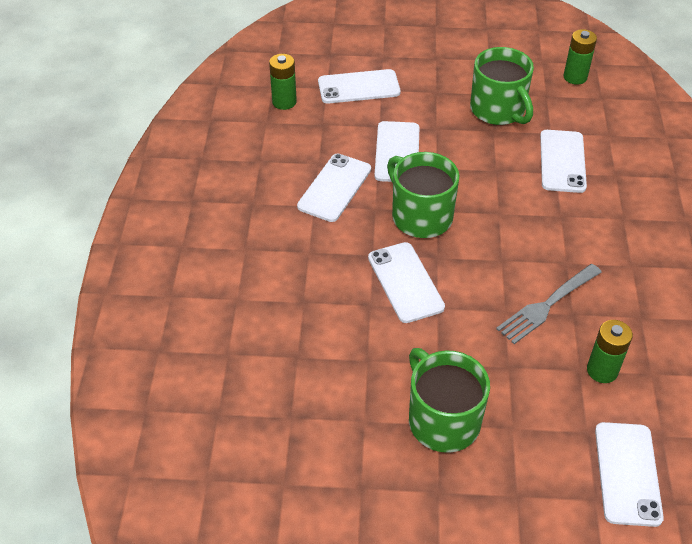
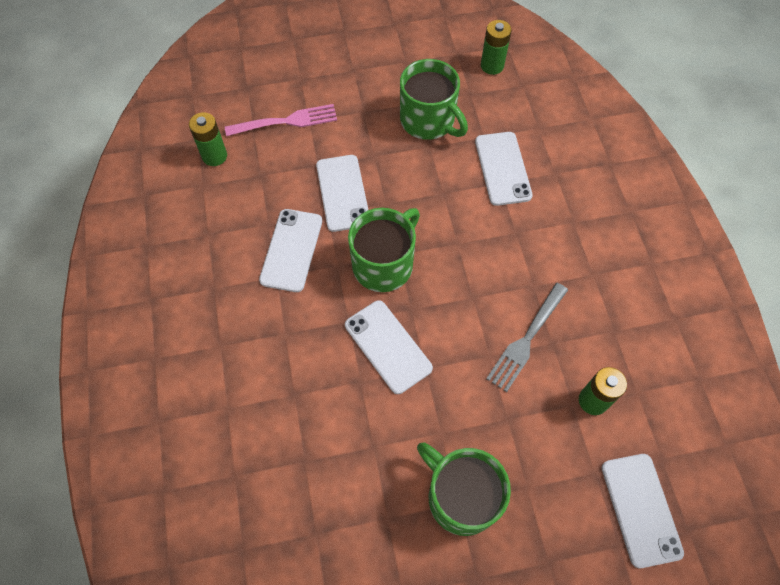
camera: 15 degrees left, 15 degrees up
(359, 87) = (285, 122): white phone -> pink fork
(421, 216) = (384, 264): green mug -> green mug turned 90 degrees clockwise

